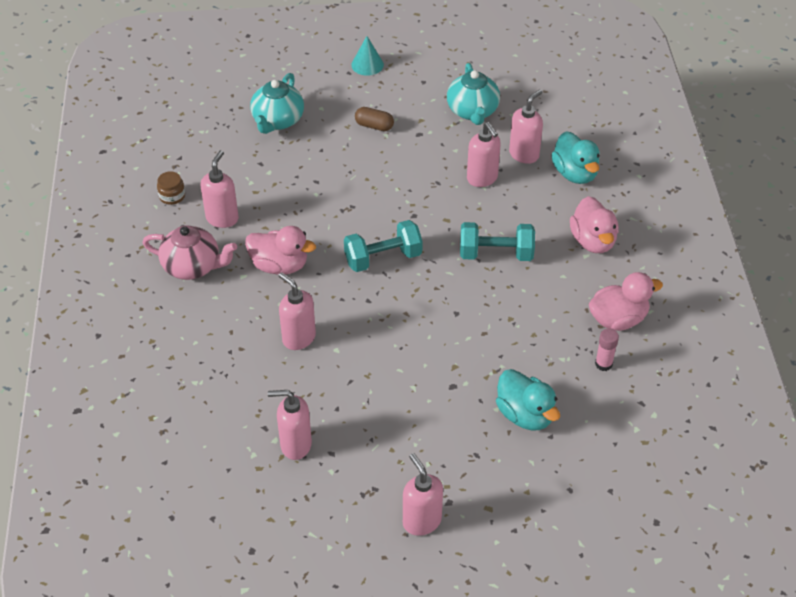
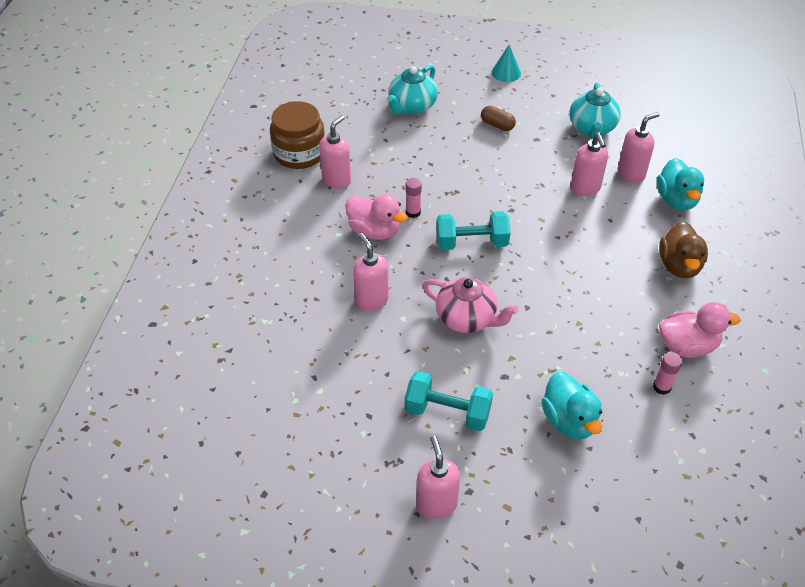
camera: 15 degrees right, 0 degrees up
(172, 196) = (299, 153): brown jar -> brown jar, size x2.20
(192, 266) = (297, 217): pink teapot -> pink teapot (467, 318)
(295, 445) = (337, 400): pink soap dispenser -> none
(313, 238) = (413, 212): none -> pink glue stick
(496, 254) = (580, 259): turquoise dumbbell -> turquoise dumbbell (447, 412)
(593, 241) = (679, 266): pink duck -> brown duck

